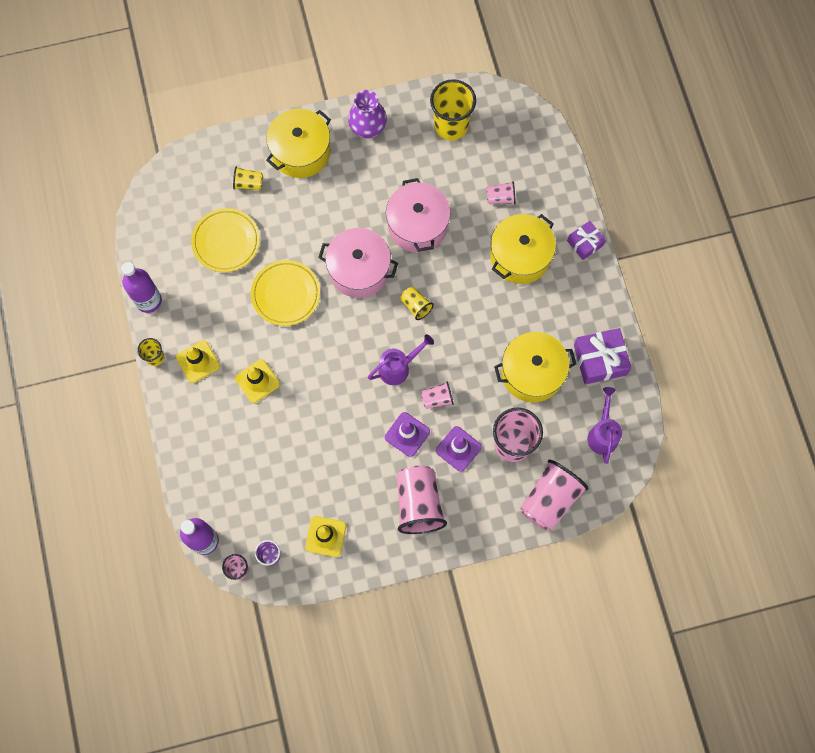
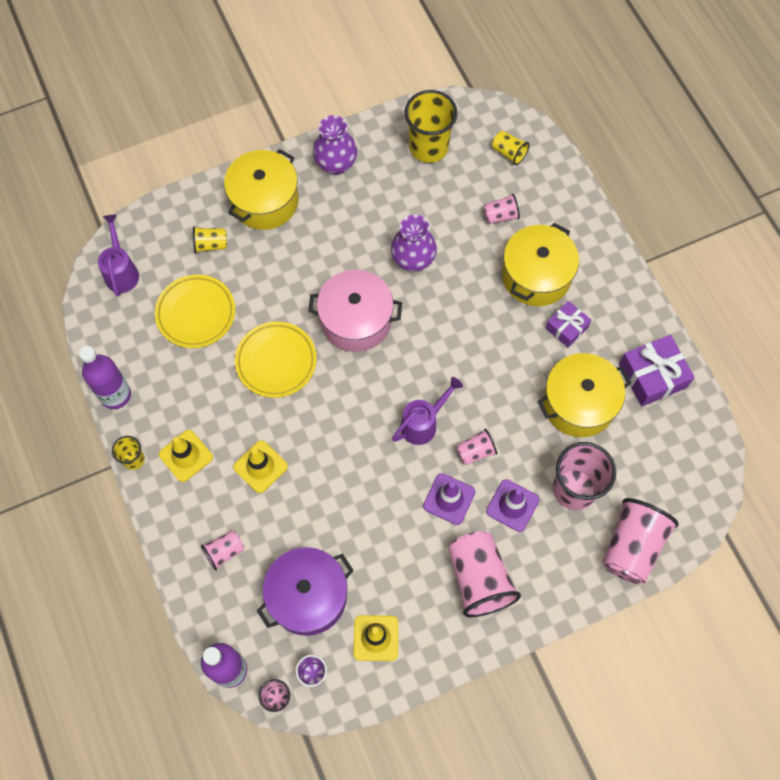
camera: 10 degrees left, 5 degrees down
(216, 446) = (224, 552): none -> pink cup
(277, 493) = (308, 596): none -> purple pot
(416, 306) = (429, 350): yellow cup -> yellow cup (509, 153)
(417, 225) = (413, 260): pink pot -> purple vase
(585, 243) = (605, 250): purple gift -> purple gift (566, 327)
(602, 434) = (675, 459): purple watering can -> purple watering can (121, 272)

